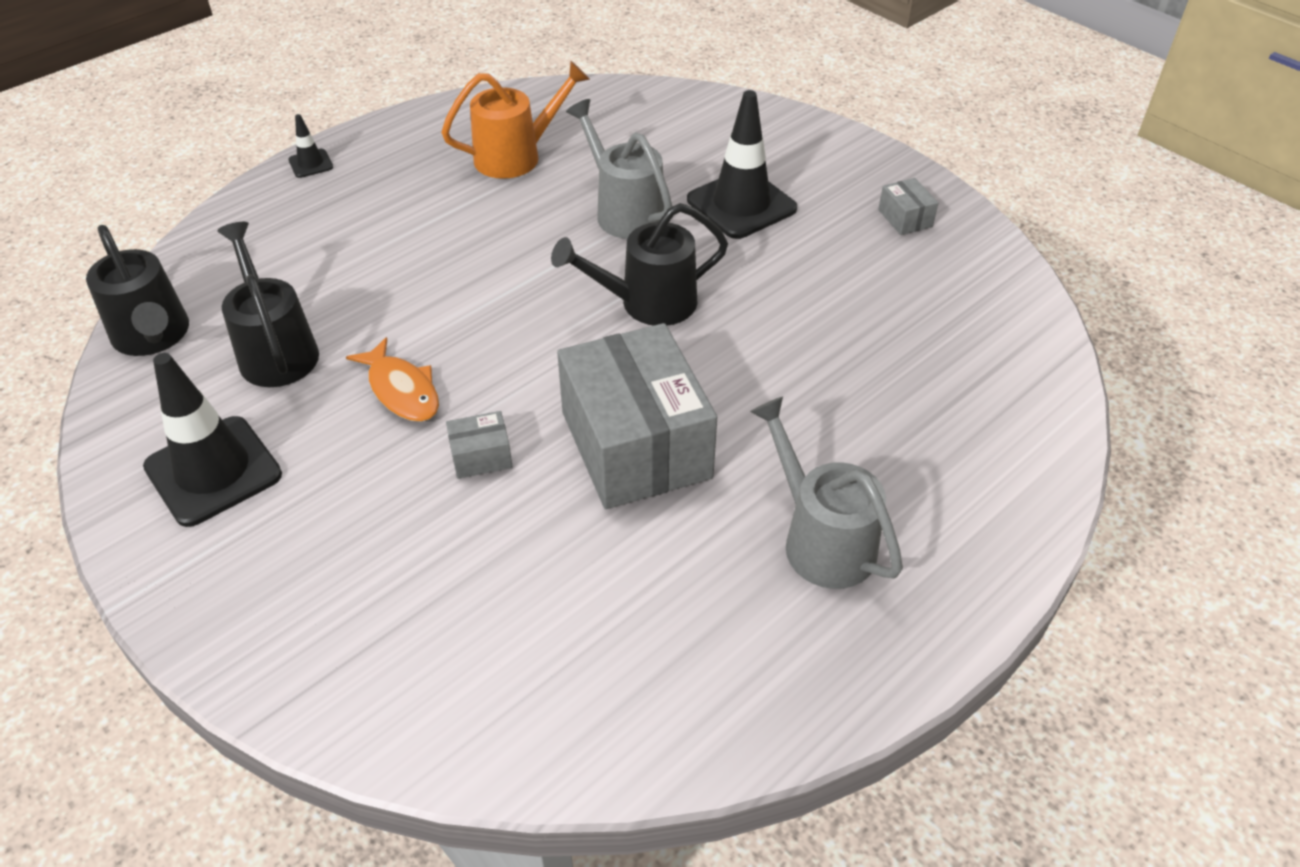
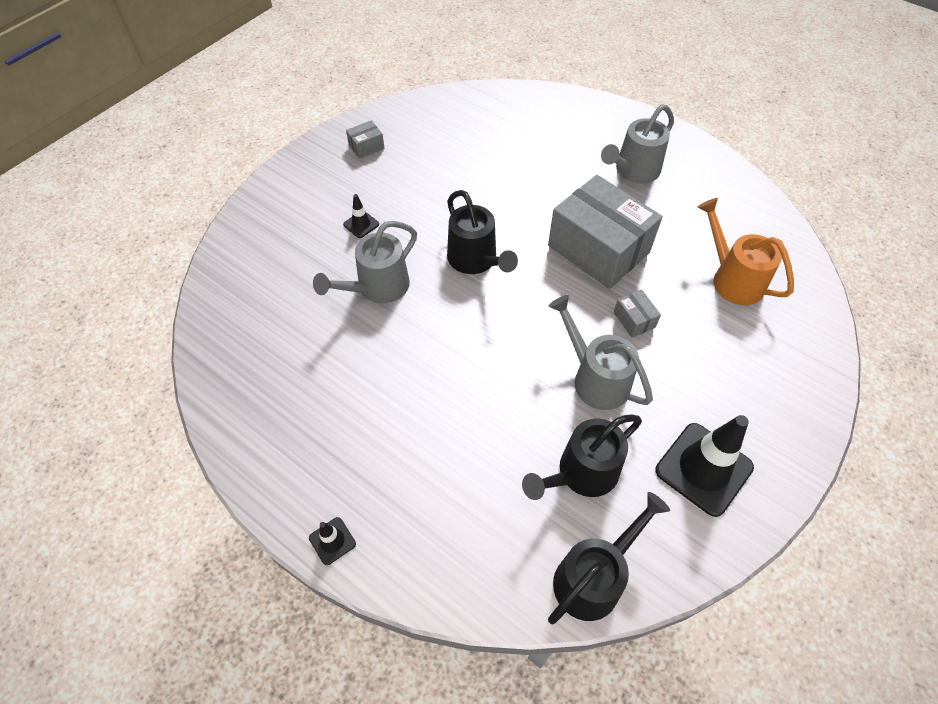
camera: 100 degrees left, 10 degrees up
(402, 390) = (594, 378): orange fish -> grey watering can
(517, 156) = (309, 371): orange watering can -> orange watering can (731, 278)
(636, 445) = (598, 249): grey box -> grey box turned 75 degrees clockwise
(741, 204) = (361, 224): black traffic cone -> black traffic cone, size x0.46

